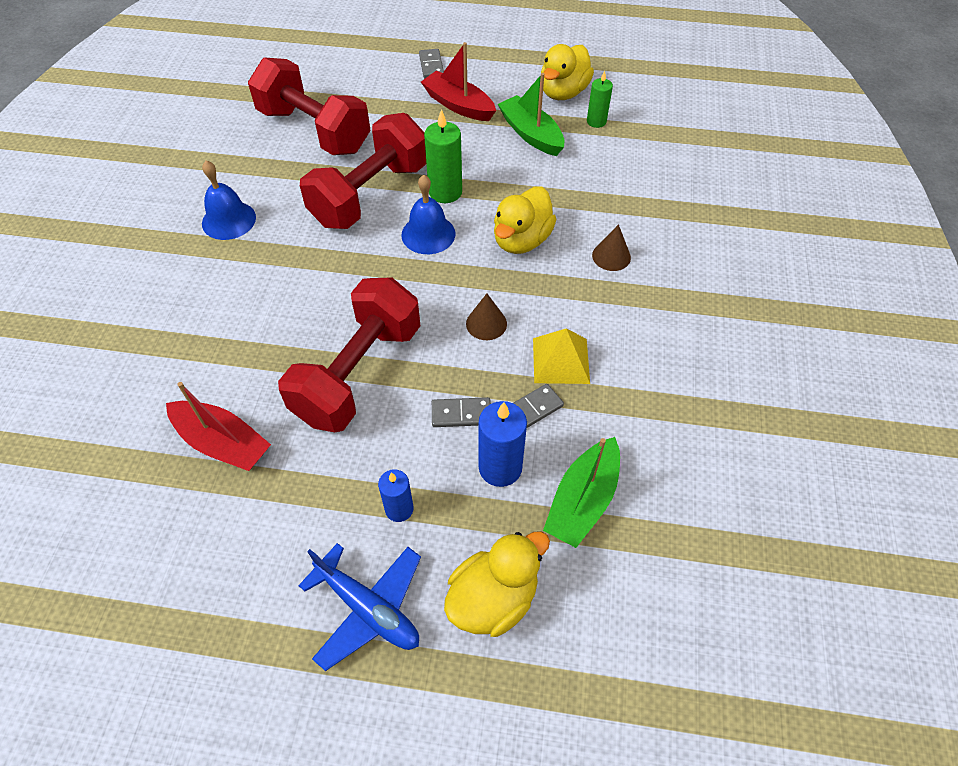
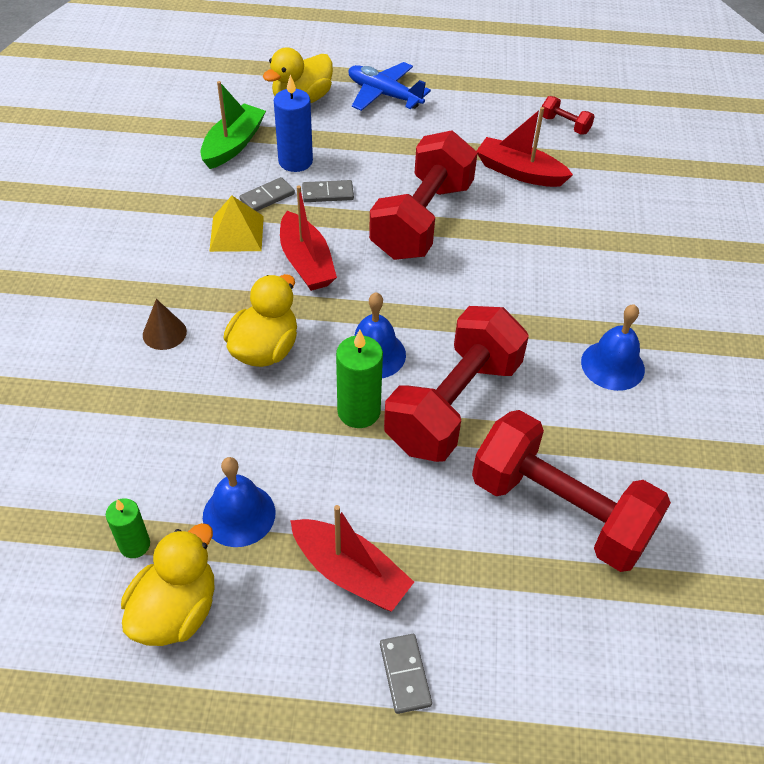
camera: 175 degrees right, 5 degrees down
(124, 532) = (565, 125): none -> red dumbbell
(399, 509) = (371, 138): blue candle -> none
(486, 323) = (306, 262): brown cone -> red boat
(531, 134) = (239, 514): green boat -> blue bell

